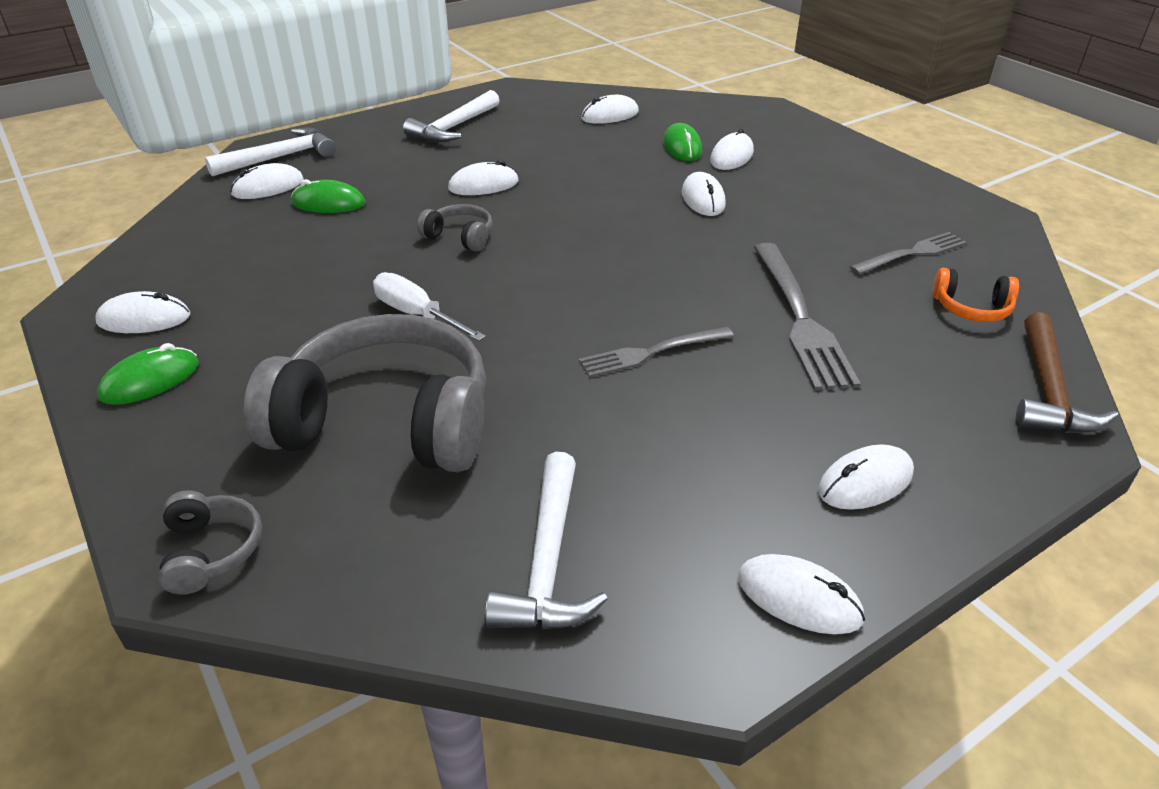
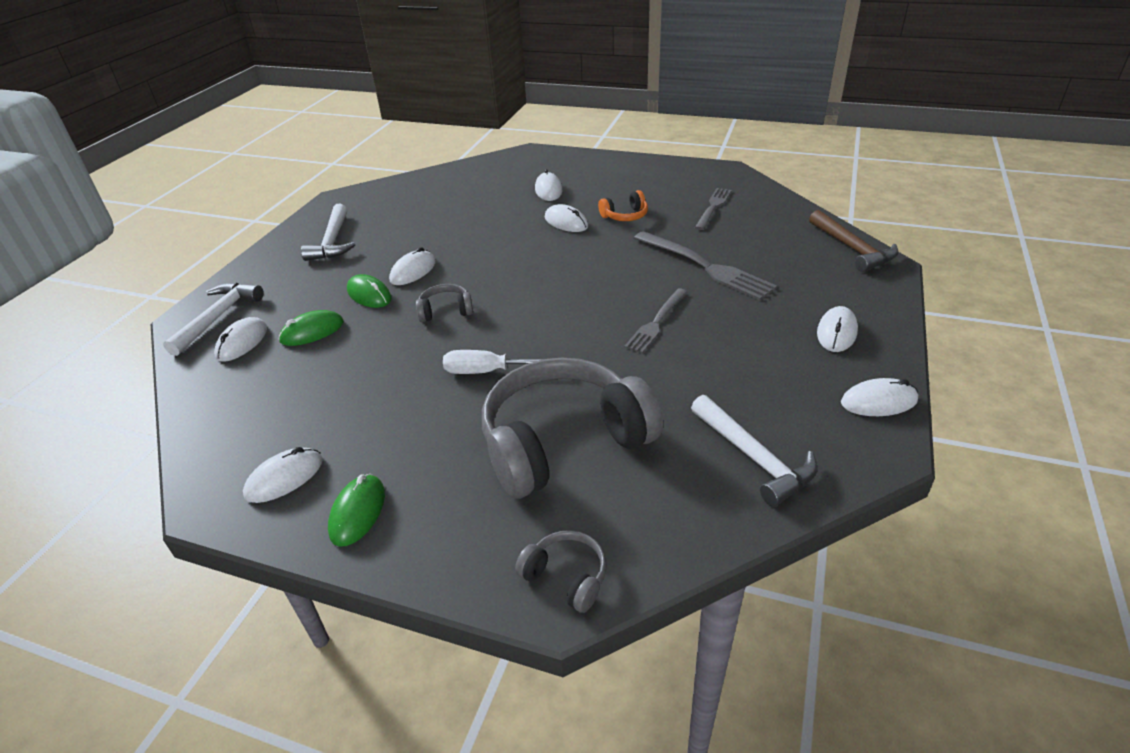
camera: 35 degrees left, 0 degrees up
(610, 115) = (435, 192): white mouse -> none
(682, 147) = (511, 195): green mouse -> green mouse (369, 295)
(971, 308) = (774, 224): orange headphones -> orange headphones (625, 216)

